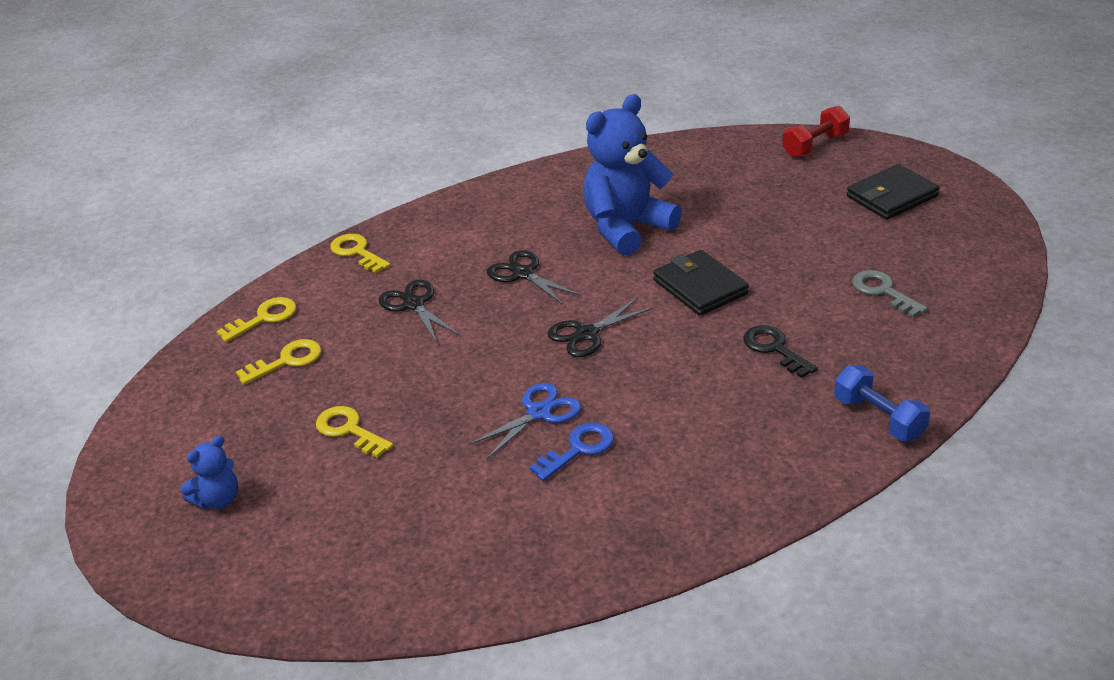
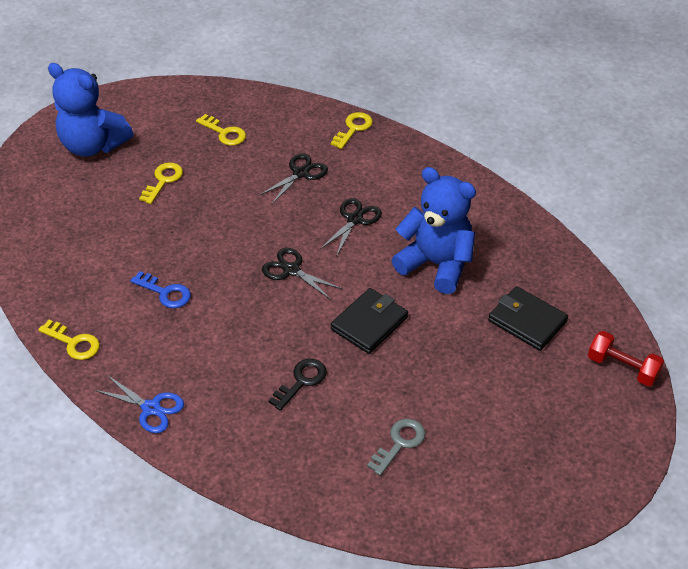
camera: 70 degrees right, 10 degrees up
(218, 500) = (93, 145): blue teddy bear -> blue teddy bear, size x2.10
(264, 318) = (266, 109): yellow key -> yellow key (73, 343)
(539, 413) = (198, 265): blue scissors -> blue scissors (151, 408)
(879, 418) = (231, 456): blue dumbbell -> none
(892, 196) = (555, 435): black wallet -> black wallet (527, 321)

